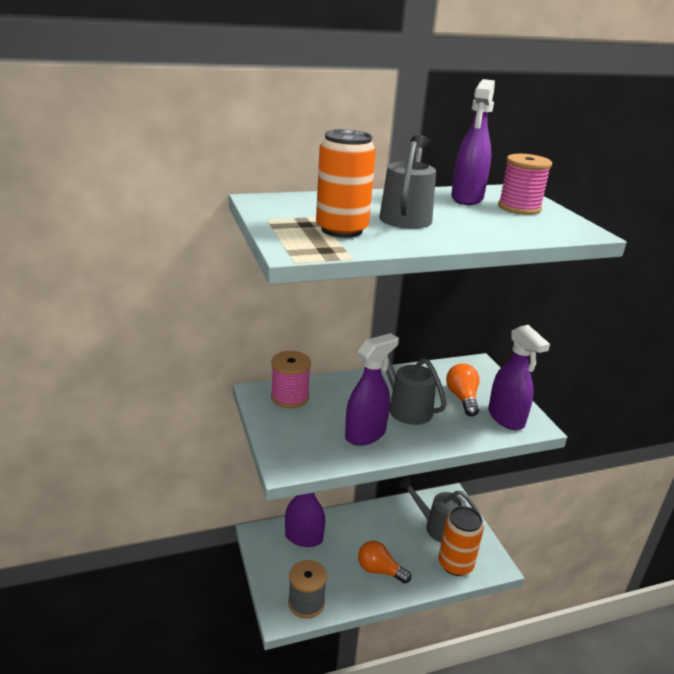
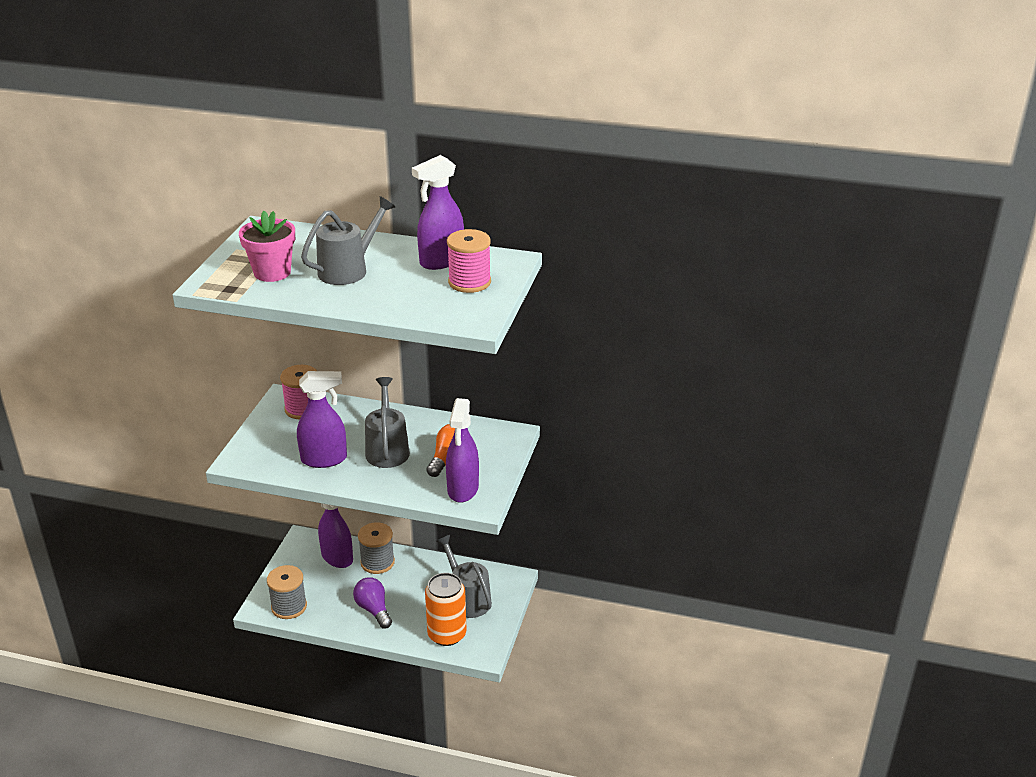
camera: 35 degrees right, 5 degrees up
(341, 527) = (377, 562): none -> grey spool
(342, 230) = (272, 272): orange can -> pink flower pot
(379, 570) = (373, 609): orange light bulb -> purple light bulb

